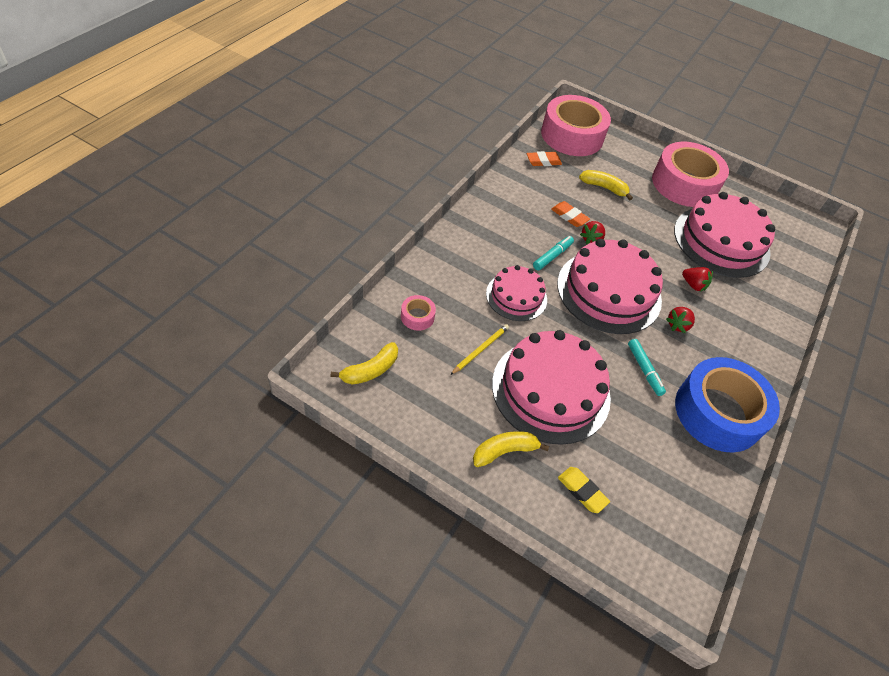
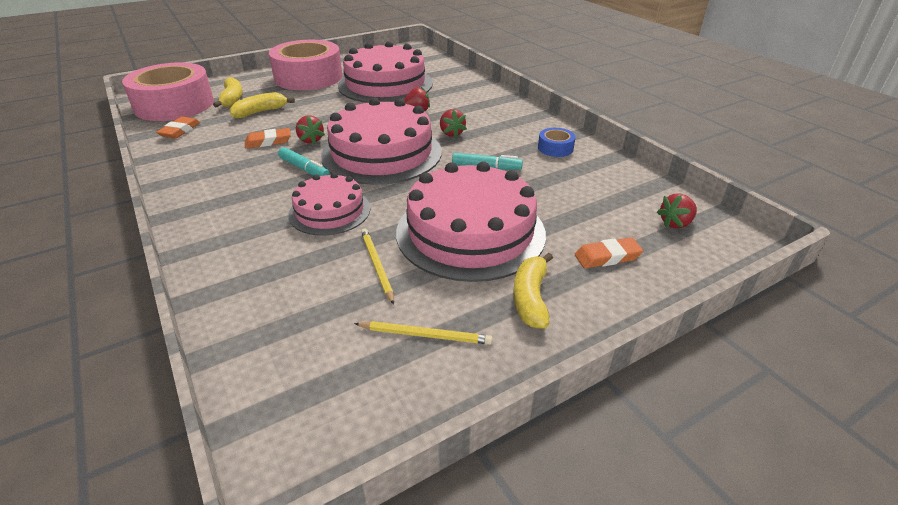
camera: 55 degrees left, 15 degrees down
(370, 370) = (319, 393): yellow banana -> yellow banana (232, 99)
(417, 316) = (276, 305): pink tape -> none
(437, 403) = (425, 335): none -> yellow pencil
(552, 256) = (304, 169): turquoise marker -> turquoise marker turned 150 degrees clockwise
(582, 491) = (607, 257): yellow eraser -> orange eraser
(664, 537) = (675, 223): none -> red strawberry
(718, 412) = (555, 148): blue tape -> blue tape, size x0.41

